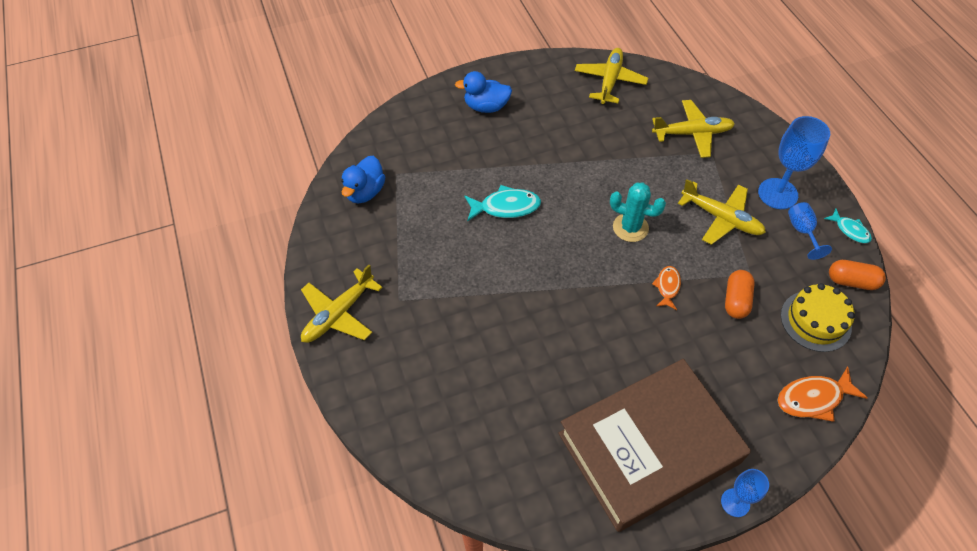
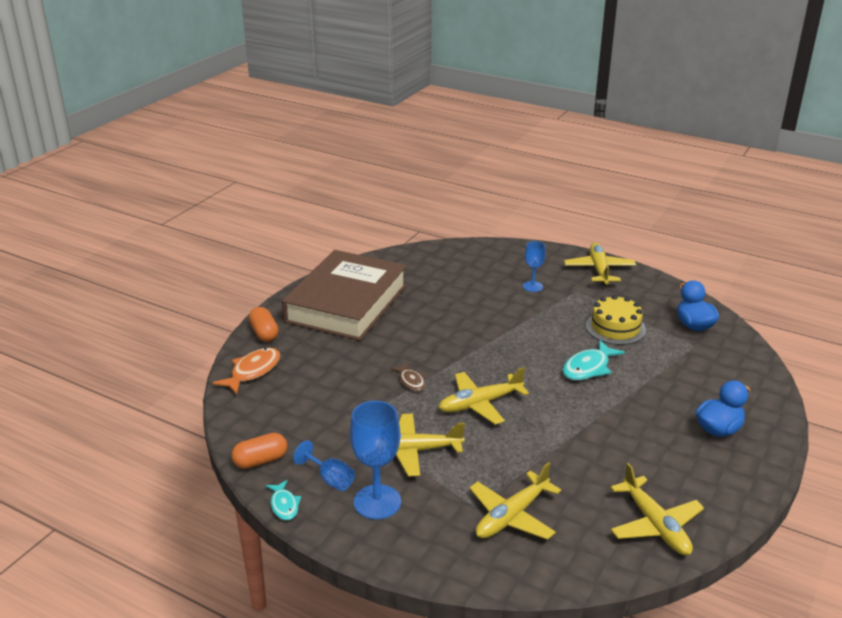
camera: 140 degrees right, 25 degrees down
(630, 227) = (480, 404): turquoise cactus -> yellow plane
(667, 287) = (411, 381): orange fish -> brown fish
(735, 502) = (276, 306): blue goblet -> blue goblet (532, 286)
(736, 300) = (351, 399): orange capsule -> orange capsule (264, 333)
(815, 321) = (277, 417): yellow cake -> yellow cake (615, 328)
(850, 230) = (284, 505): turquoise fish -> turquoise fish turned 120 degrees counterclockwise

